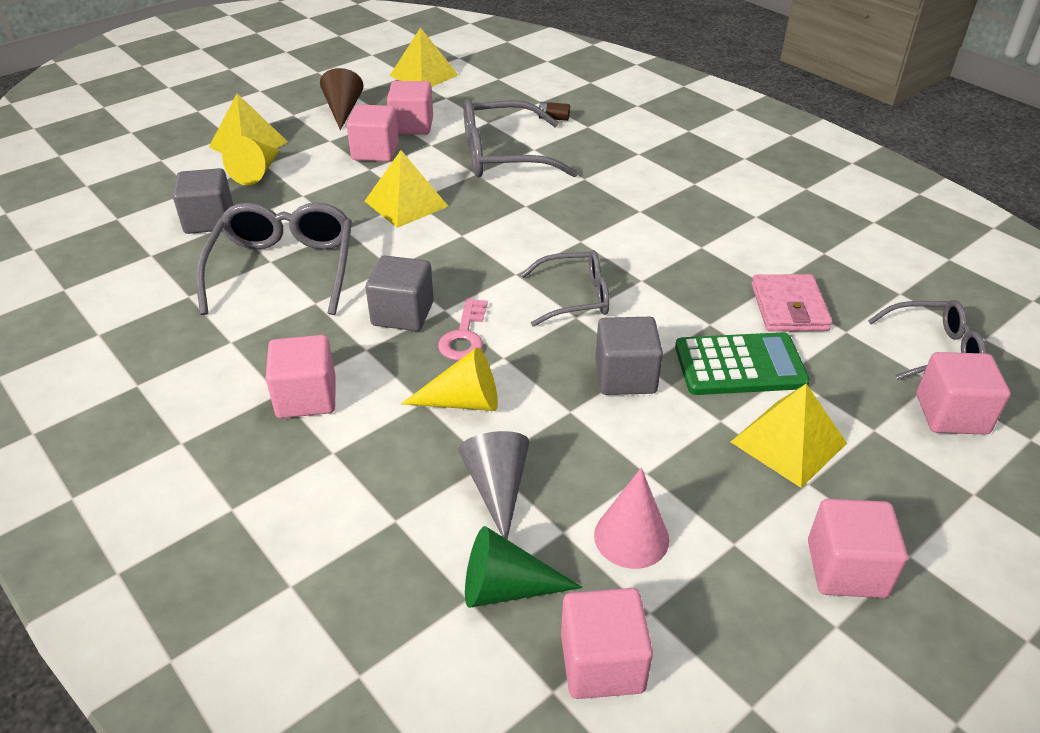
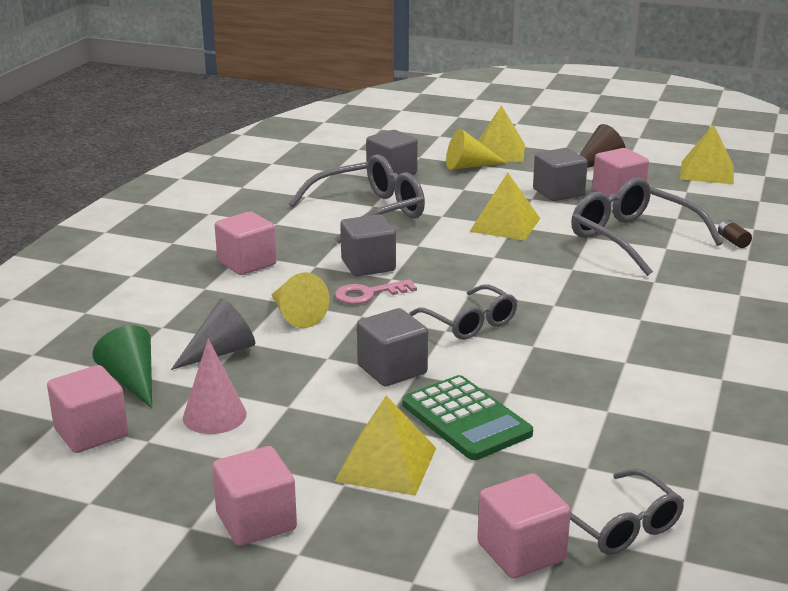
camera: 60 degrees right, 15 degrees down
(375, 152) = (558, 192): pink cube -> grey cube
(789, 307) = (585, 427): pink wallet -> none

